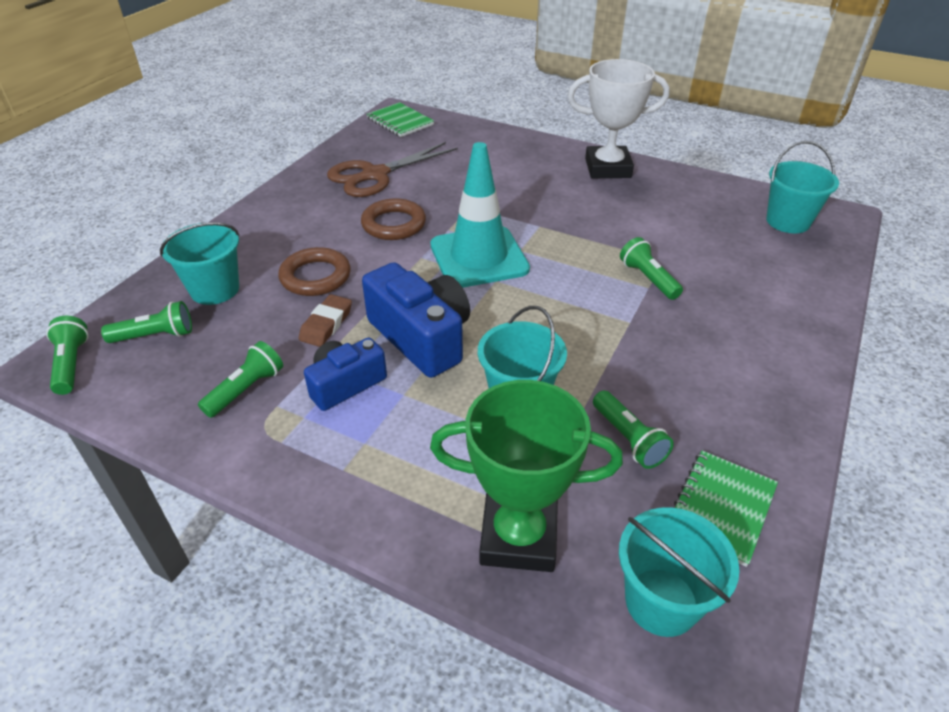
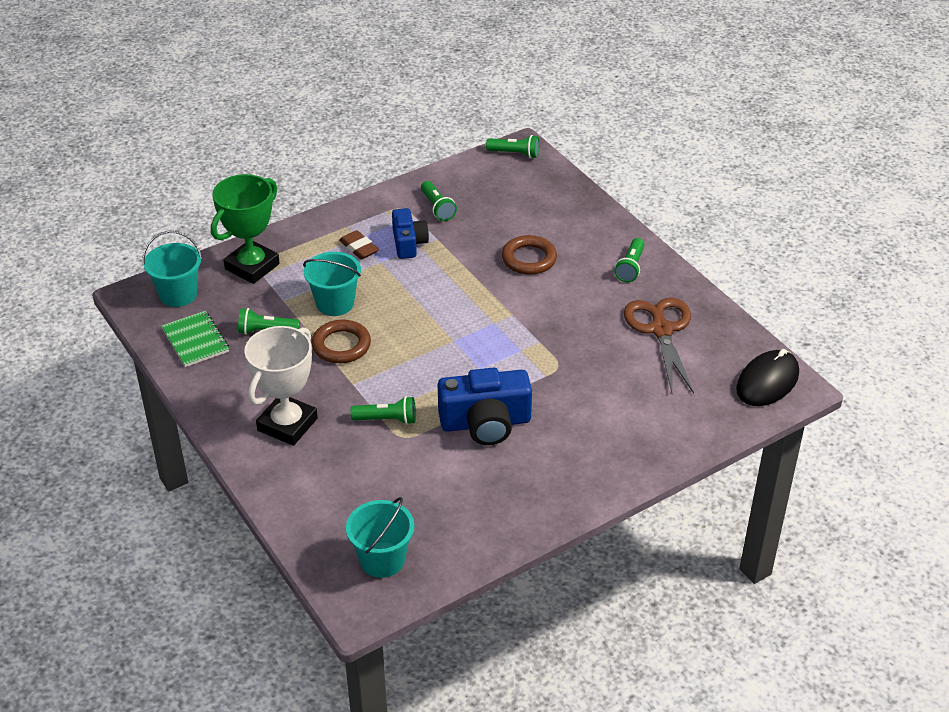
camera: 120 degrees right, 0 degrees up
(155, 336) = (517, 184): green flashlight -> green flashlight (630, 267)
(215, 289) = (549, 214): turquoise bucket -> none
(326, 324) = (471, 250): brown eraser -> brown eraser (359, 248)
(393, 224) = (570, 315): brown ring -> brown ring (341, 345)
(400, 122) = (767, 381): green notebook -> black mouse
(421, 337) = (423, 285): blue camera -> blue camera (485, 423)
(479, 257) = (488, 343): turquoise traffic cone -> none
(608, 168) = (565, 488): white trophy -> white trophy (287, 424)

